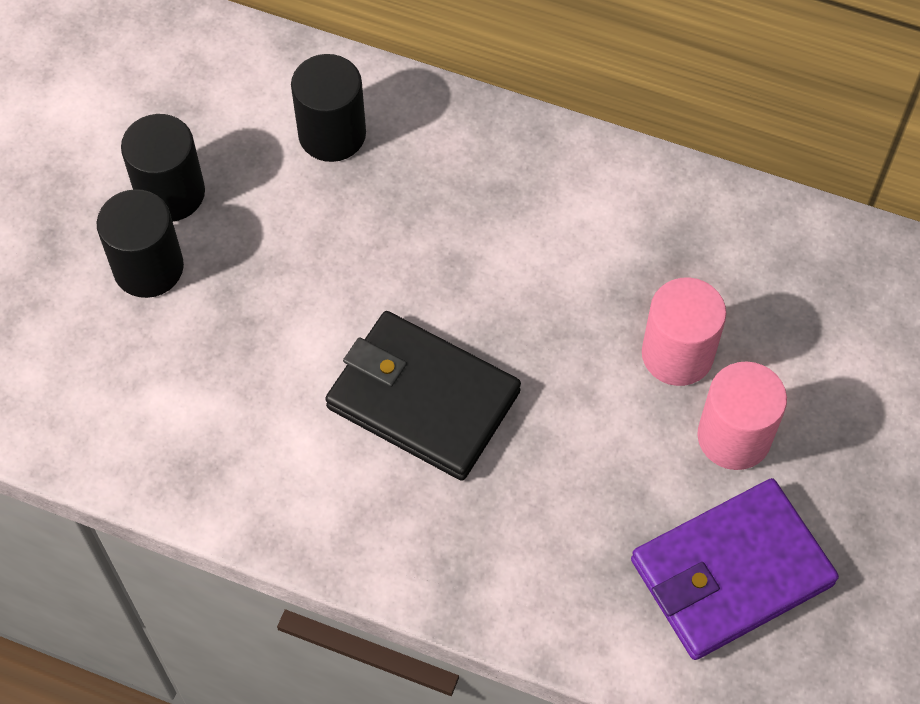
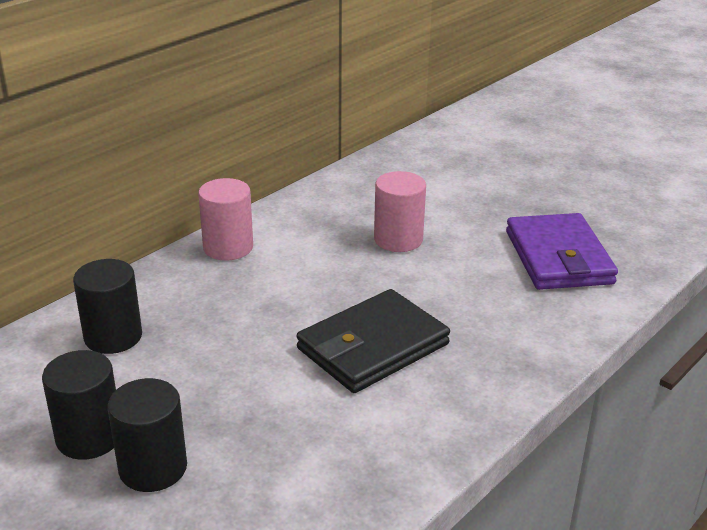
camera: 70 degrees left, 30 degrees down
(734, 437) = (466, 235): pink cylinder -> pink cylinder (228, 247)

